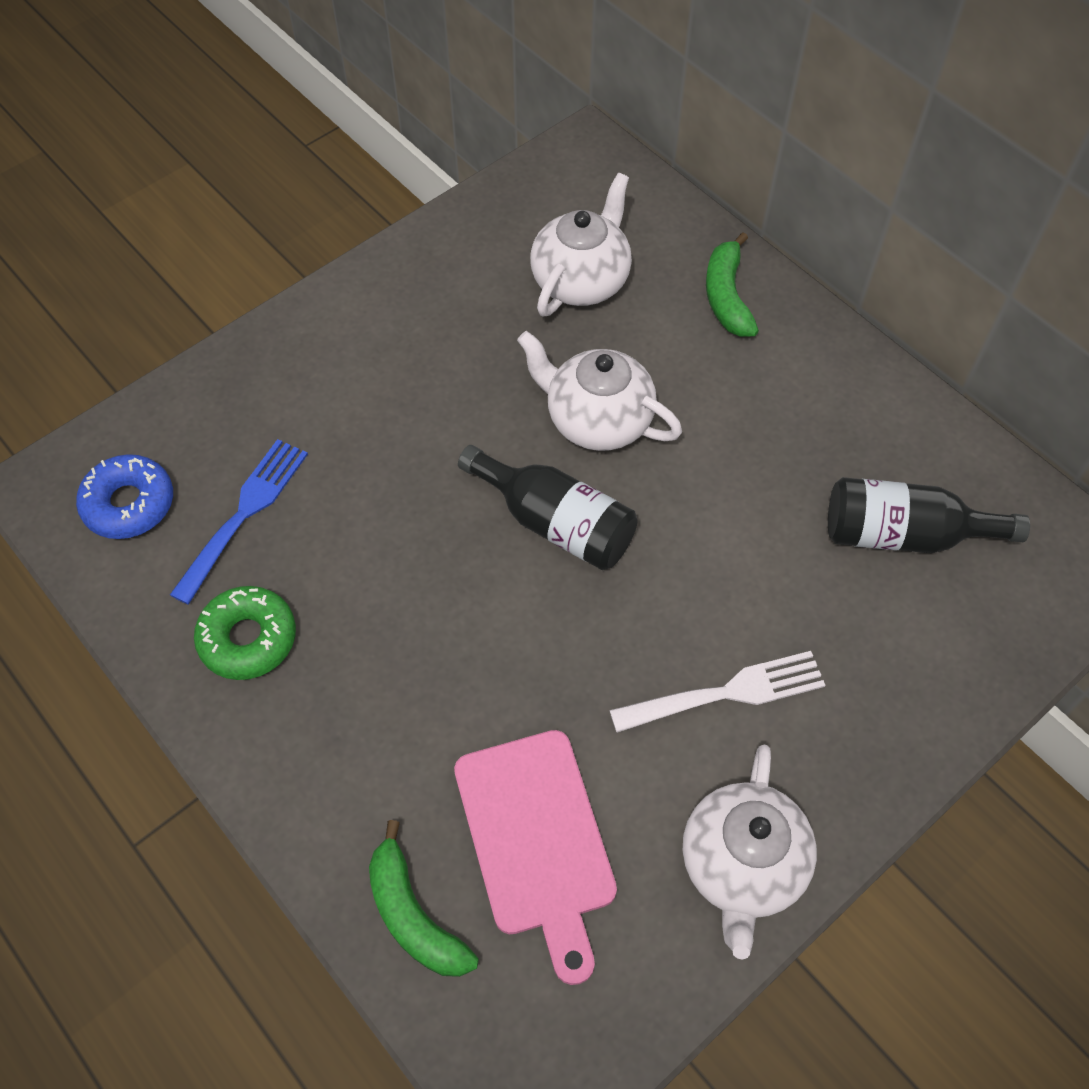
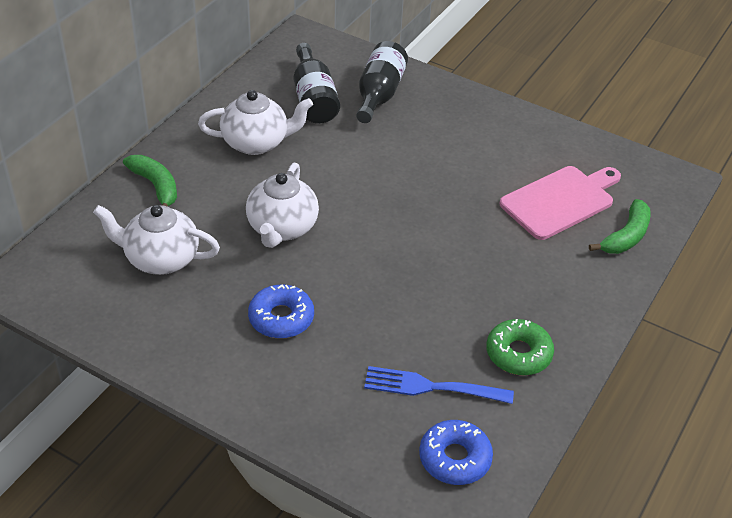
camera: 110 degrees left, 15 degrees down
(429, 382) = (281, 318): none -> blue donut
(555, 523) = (367, 232): black bottle -> black bottle (379, 94)
(726, 693) = (442, 148): white fork -> none
(727, 296) = (156, 186): green banana -> green banana turned 105 degrees counterclockwise
(742, 865) = (528, 131): white teapot -> white teapot (256, 143)

